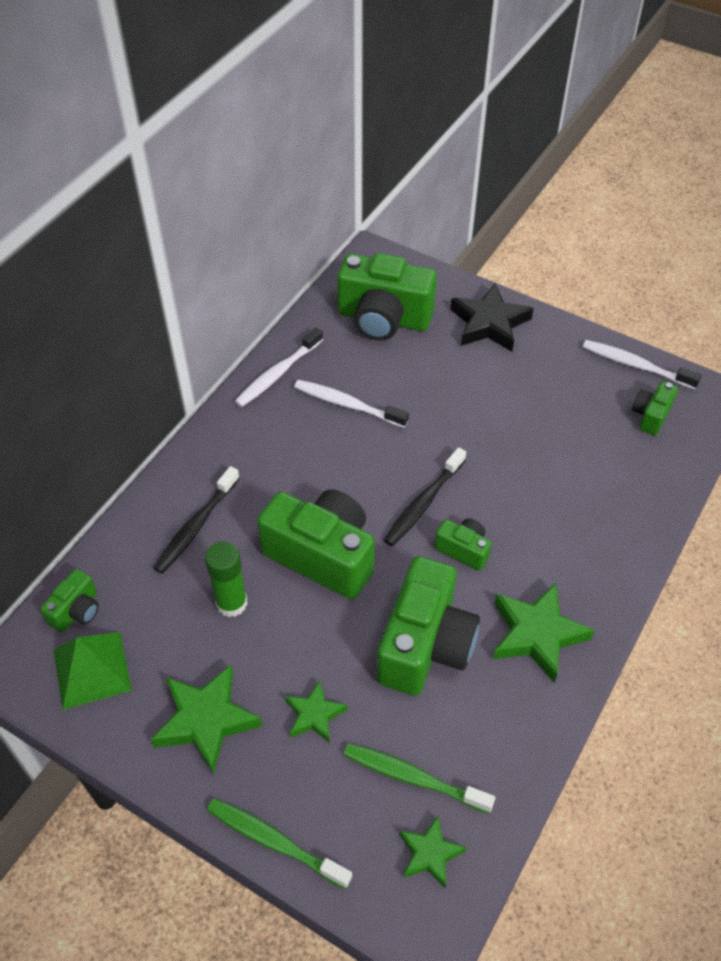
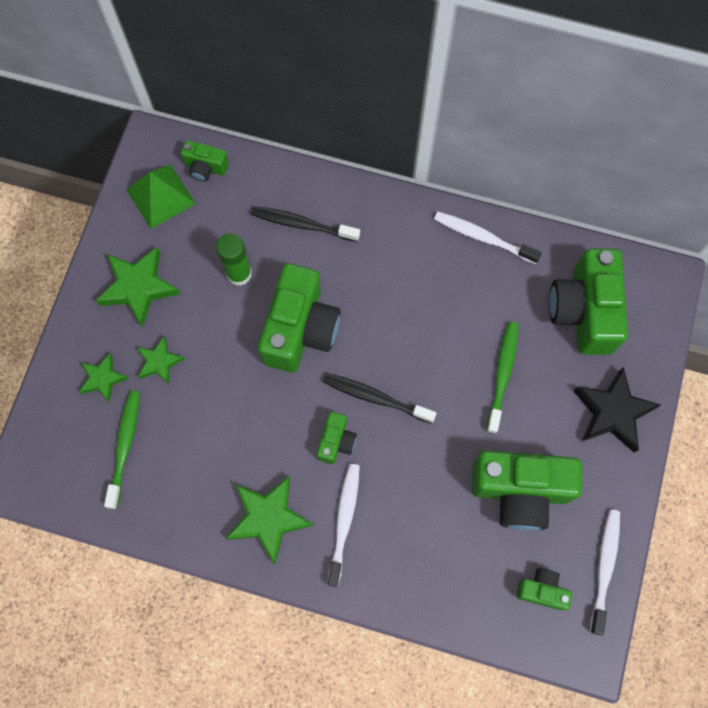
camera: 75 degrees right, 20 degrees up
(275, 842) = (59, 362): green toothbrush -> green toothbrush (502, 375)
(348, 405) = (466, 307): white toothbrush -> white toothbrush (344, 522)
(425, 645) = (237, 430): green camera -> green camera (519, 491)
(429, 853) = (70, 471): green star -> green star (103, 378)

